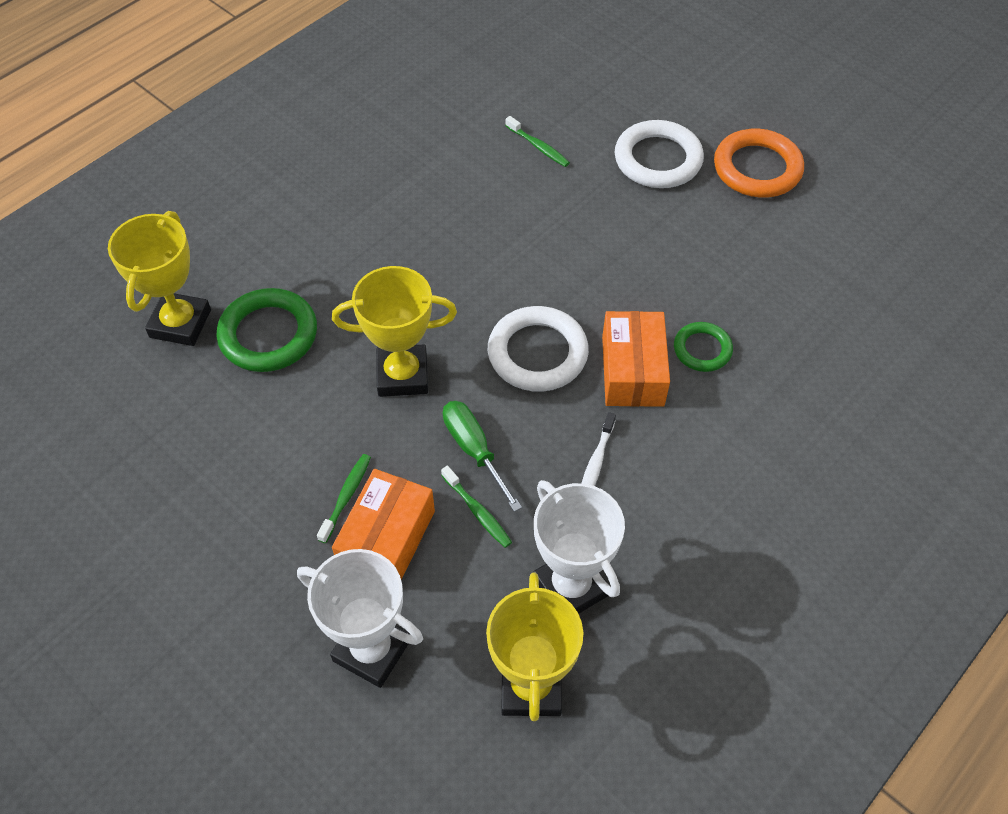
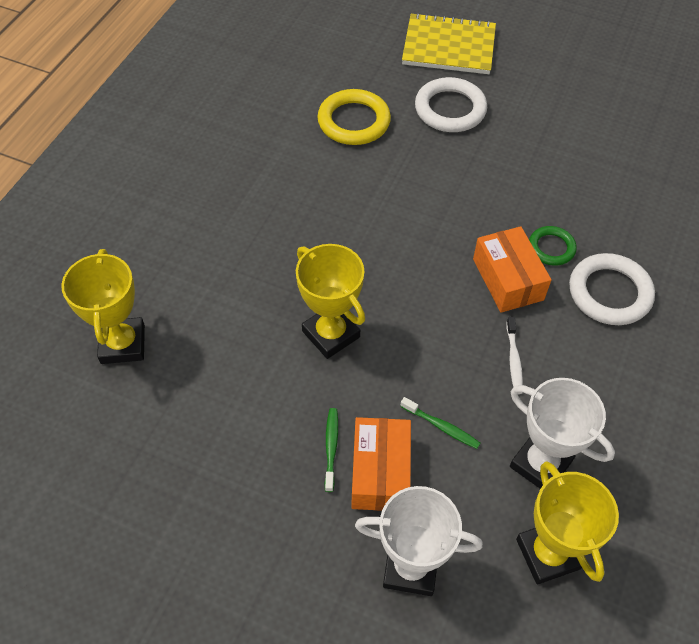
camera: 20 degrees left, 0 degrees up
(268, 334) = (204, 332): green ring -> none
(402, 375) = (331, 334): yellow trophy -> yellow trophy turned 75 degrees clockwise
(474, 450) = (416, 378): green screwdriver -> none
(537, 353) = (429, 286): white ring -> white ring (609, 293)
(538, 147) = (354, 121): green toothbrush -> yellow ring
(691, 86) = (449, 47): none -> yellow notebook
(757, 168) = (526, 98): orange ring -> none

